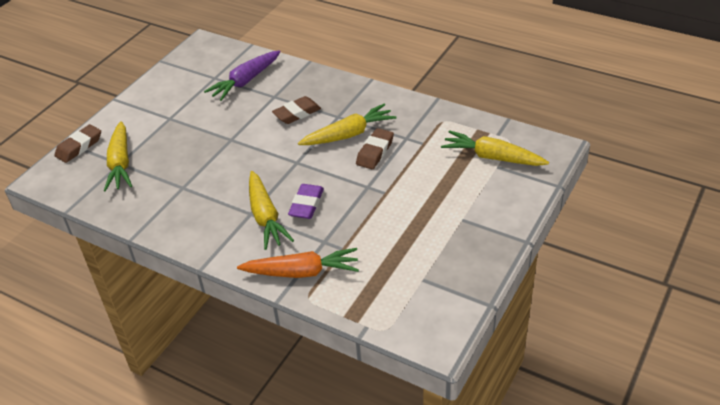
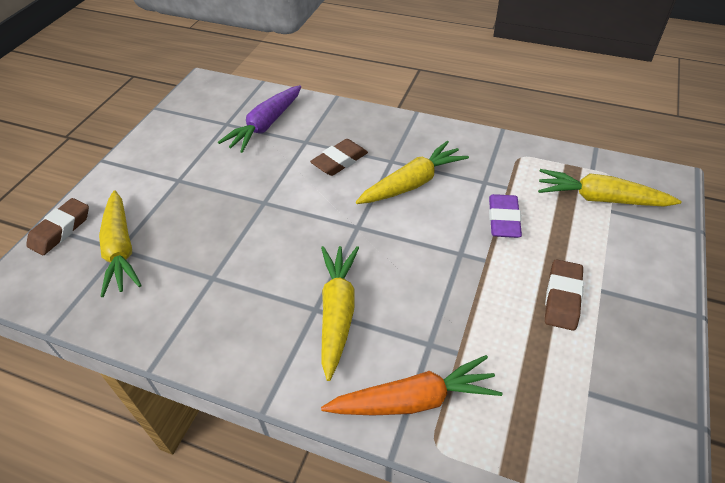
camera: 10 degrees left, 5 degrees up
(265, 217) = (337, 312): yellow carrot -> yellow carrot turned 150 degrees counterclockwise
(306, 205) = (388, 288): purple eraser -> purple eraser (503, 220)
(375, 152) = (453, 204): brown eraser -> brown eraser (562, 298)

